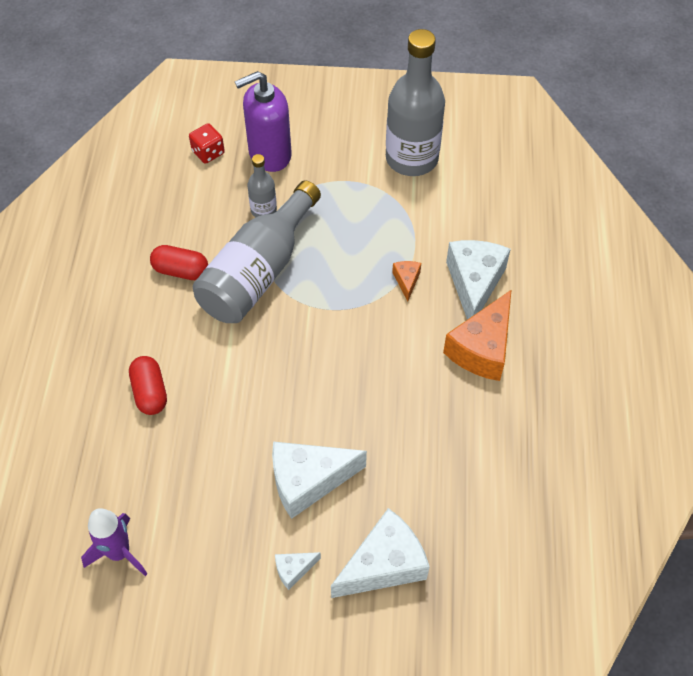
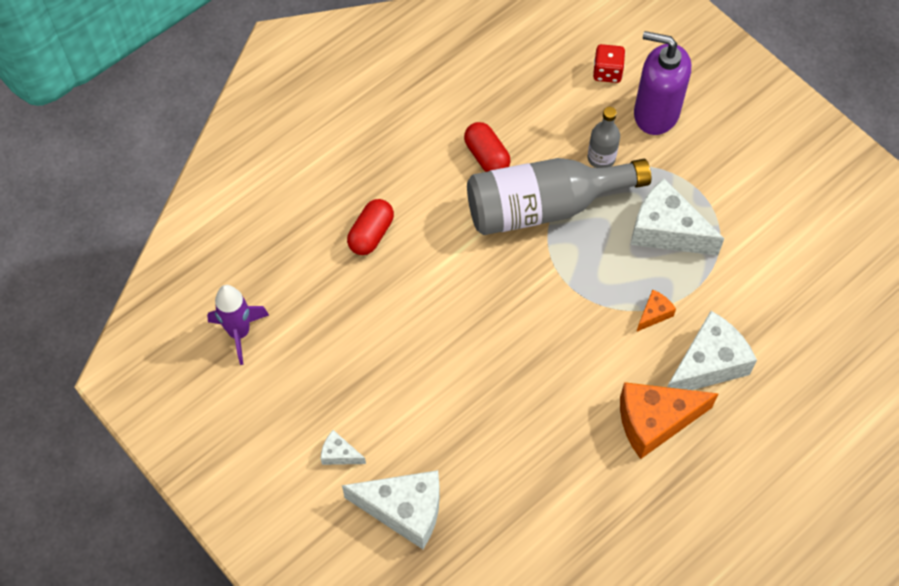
camera: 45 degrees right, 5 degrees up
(308, 481) = (414, 401): white cheese -> white cheese (666, 230)
(411, 158) = (774, 213): grey bottle -> none

